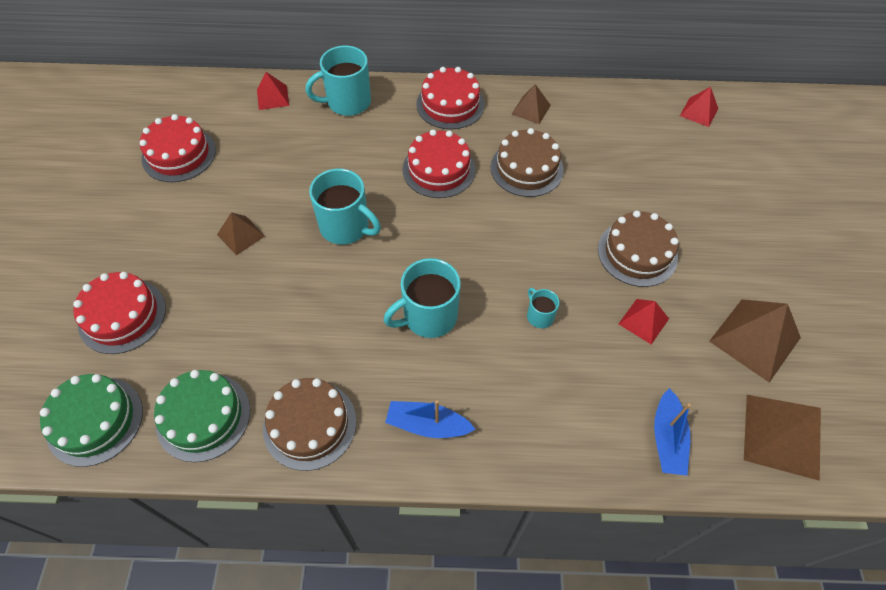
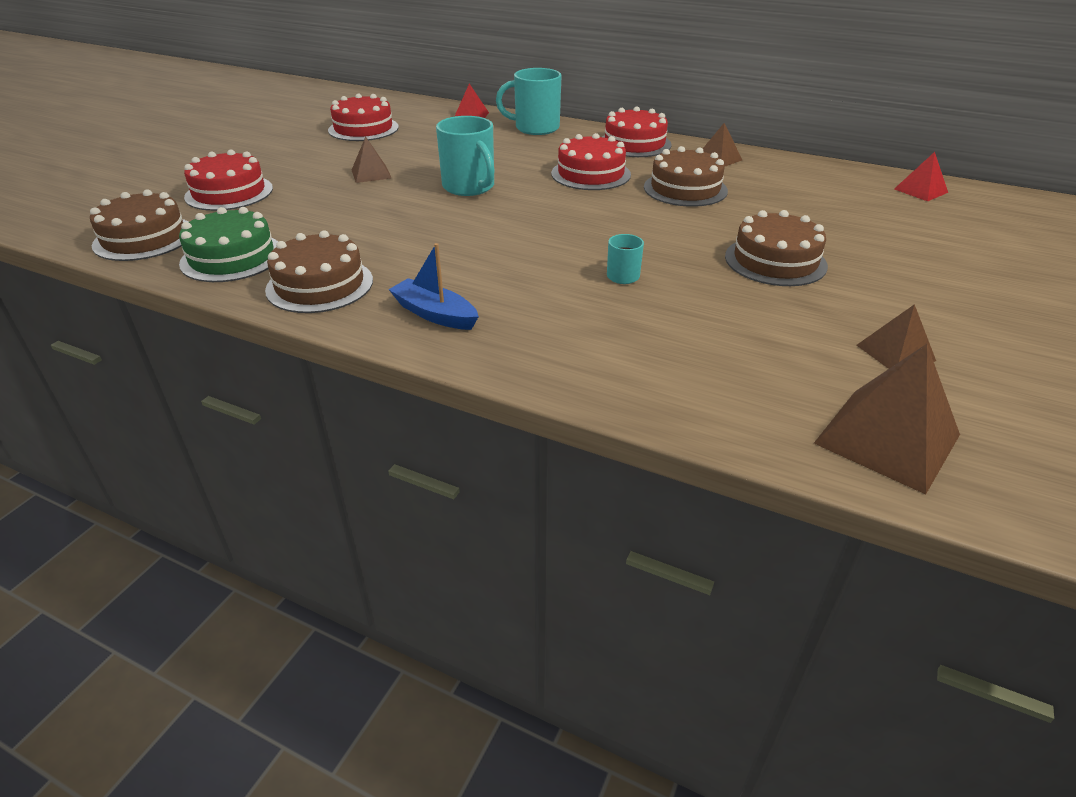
camera: 25 degrees right, 20 degrees down
(95, 420) = (144, 238): green cake -> brown cake
(428, 316) = (501, 250): turquoise mug -> none
(643, 321) = (748, 306): red pyramid -> none
(667, 438) = (714, 397): blue boat -> none
(755, 339) = (895, 352): brown pyramid -> brown pyramid, size x0.57

